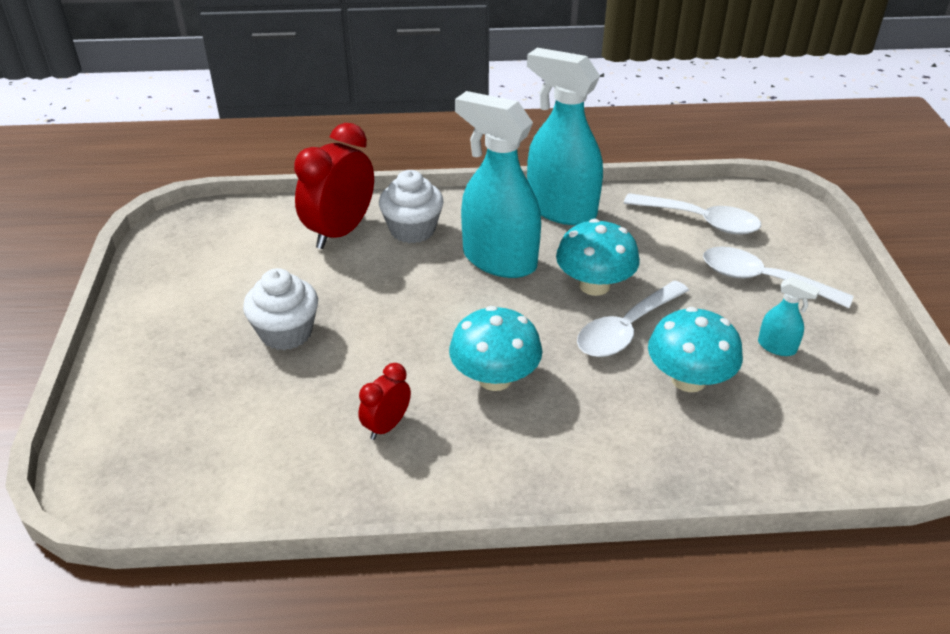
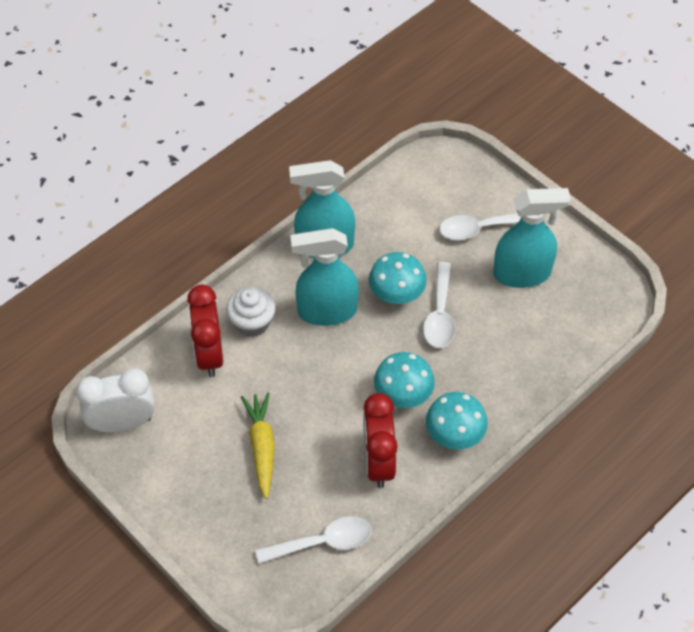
camera: 40 degrees left, 15 degrees up
(194, 239) = (122, 423): none -> white clock
(286, 333) = (261, 447): white cupcake -> yellow carrot
(387, 426) = (378, 462): red clock -> red clock, size x1.93
(688, 379) = (497, 326): turquoise mushroom -> turquoise mushroom (454, 434)
(700, 221) = (412, 201): white spoon -> white spoon (323, 542)
(777, 347) = (522, 273): turquoise spray bottle -> turquoise spray bottle, size x2.31

